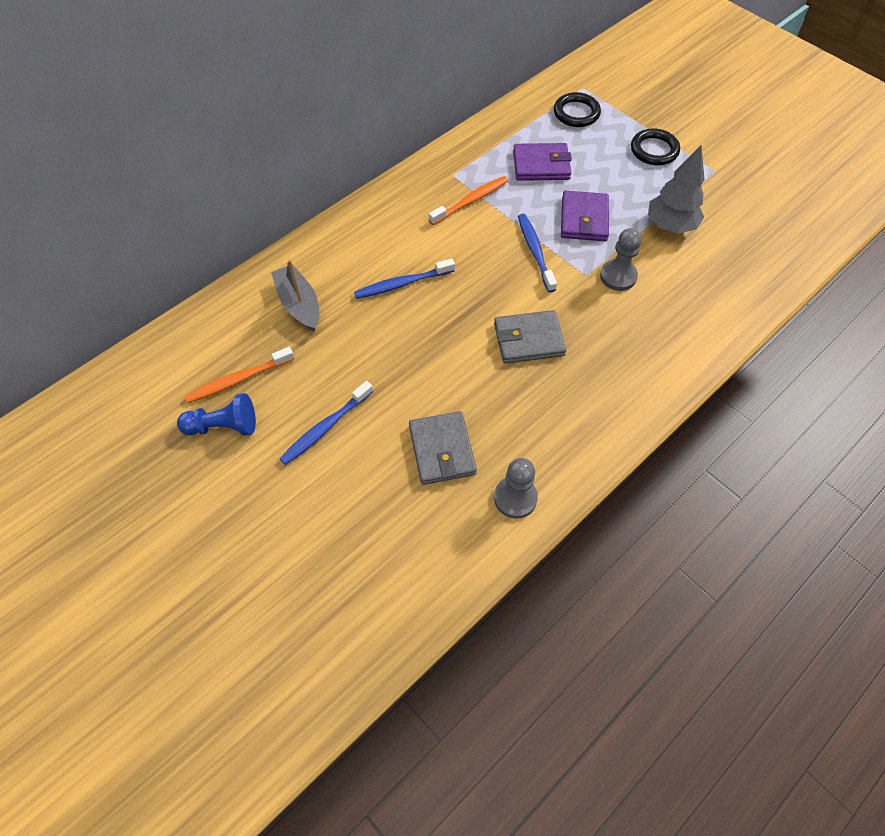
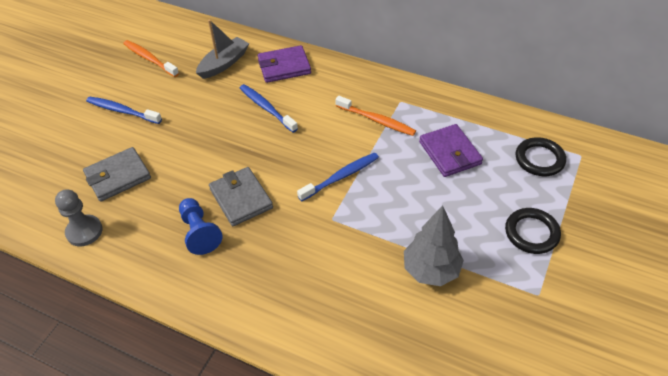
camera: 70 degrees right, 10 degrees down
(223, 426) = (111, 65): blue pawn -> blue pawn (199, 232)
(584, 219) = (399, 200): purple wallet -> purple wallet (284, 67)
(618, 276) = (341, 243): grey pawn -> none

